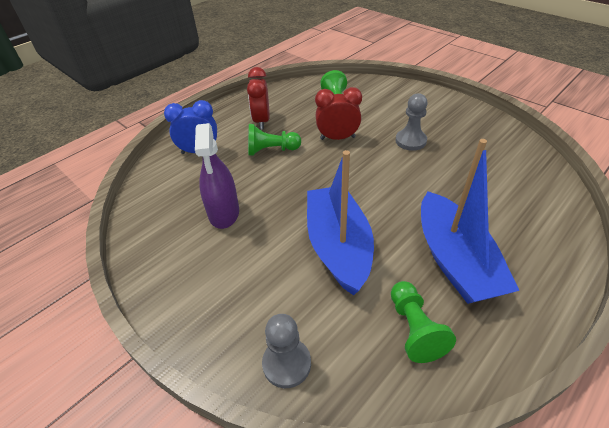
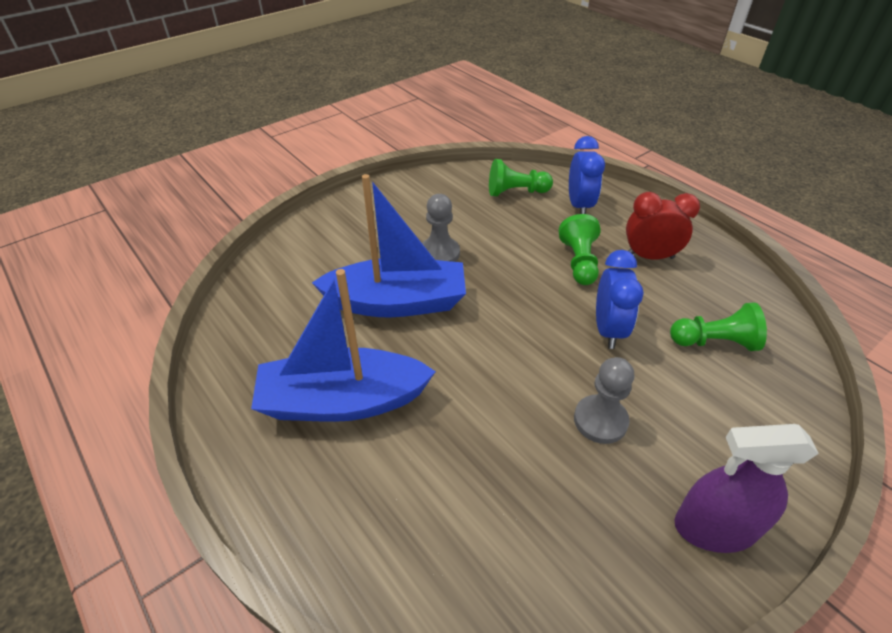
camera: 95 degrees right, 0 degrees up
(224, 213) = (469, 224): purple spray bottle -> purple spray bottle (715, 527)
(287, 363) = (284, 256): grey pawn -> grey pawn (439, 253)
(337, 138) = (608, 330): red clock -> blue clock
(414, 329) = (275, 341): green pawn -> green pawn (516, 192)

